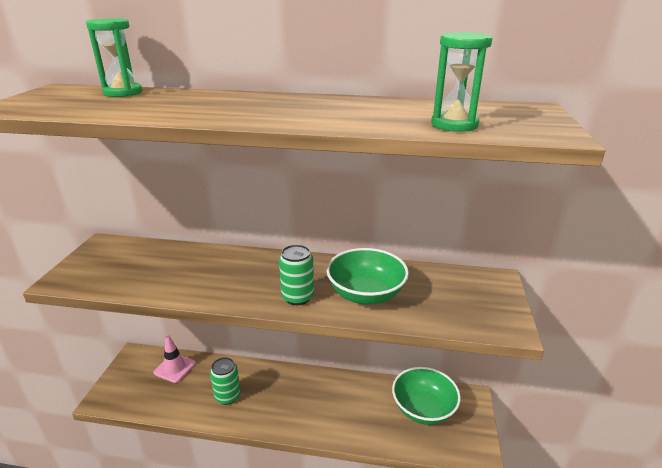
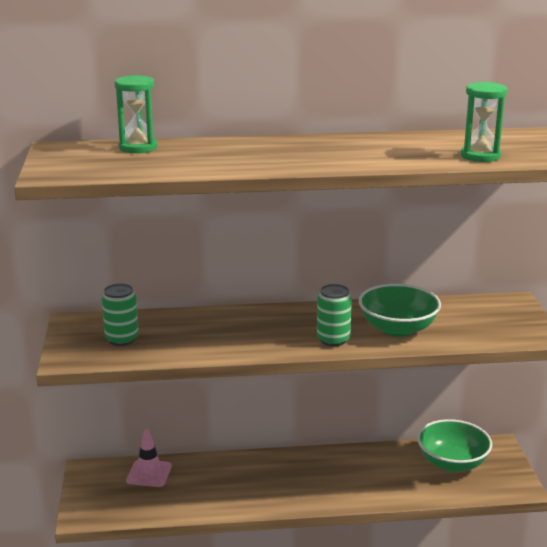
camera: 15 degrees left, 5 degrees down
(227, 396) = (231, 488): green can -> green can (122, 339)

